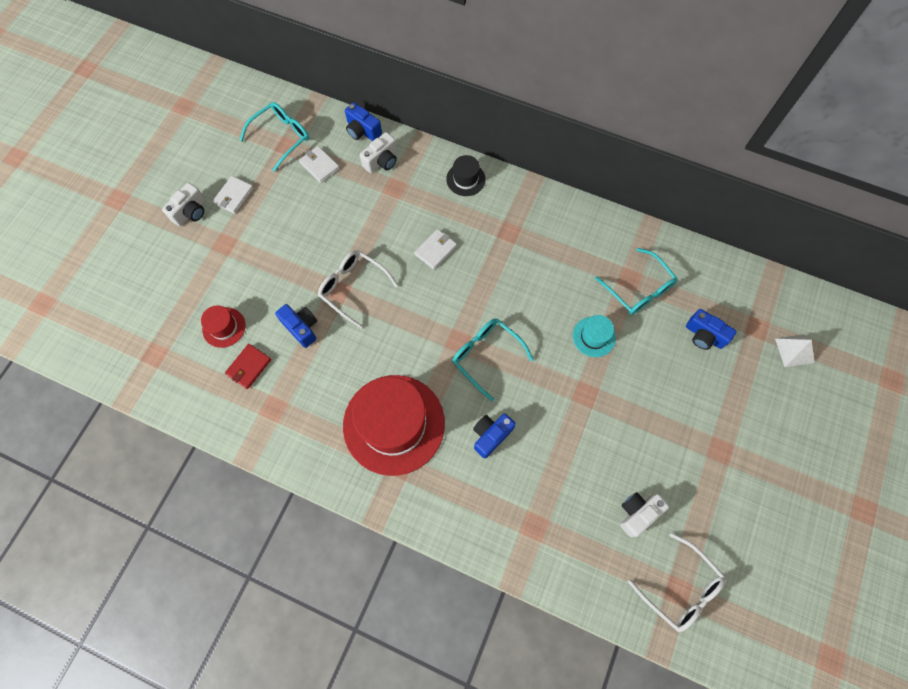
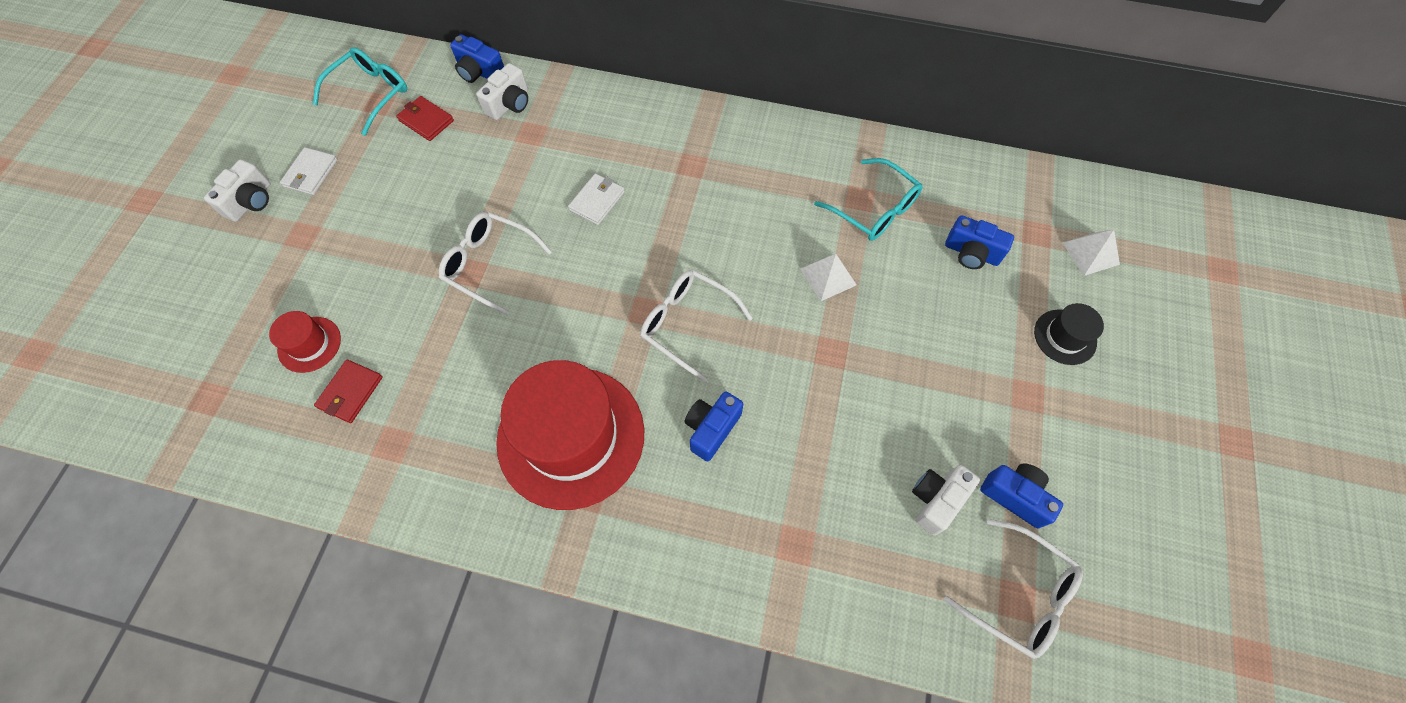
camera: 10 degrees left, 5 degrees down
(301, 328) = (422, 327): blue camera -> blue camera (1015, 496)
(319, 166) = (426, 120): white wallet -> red wallet
(465, 179) = (624, 110): black hat -> black hat (1065, 337)
(486, 356) = (687, 324): turquoise glasses -> white glasses
(594, 337) = (828, 277): turquoise hat -> white pyramid

